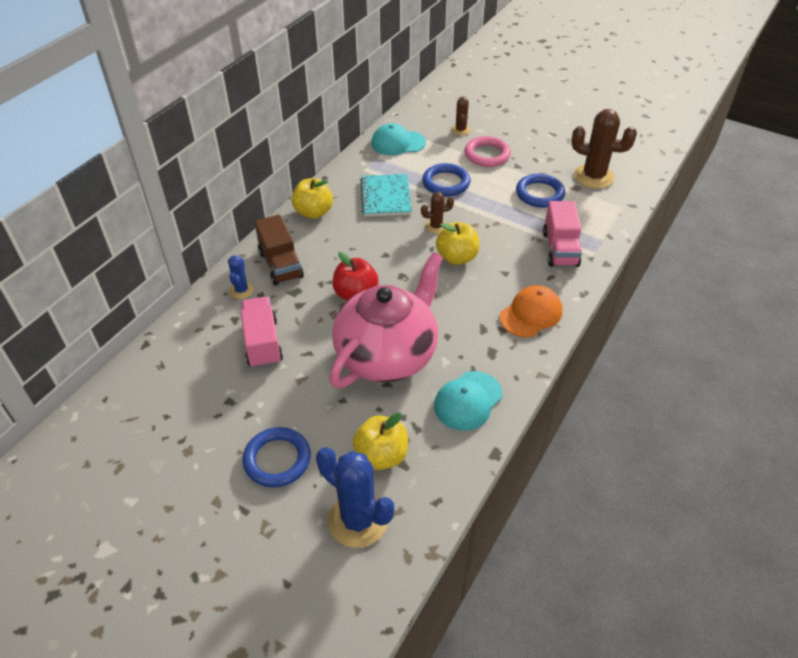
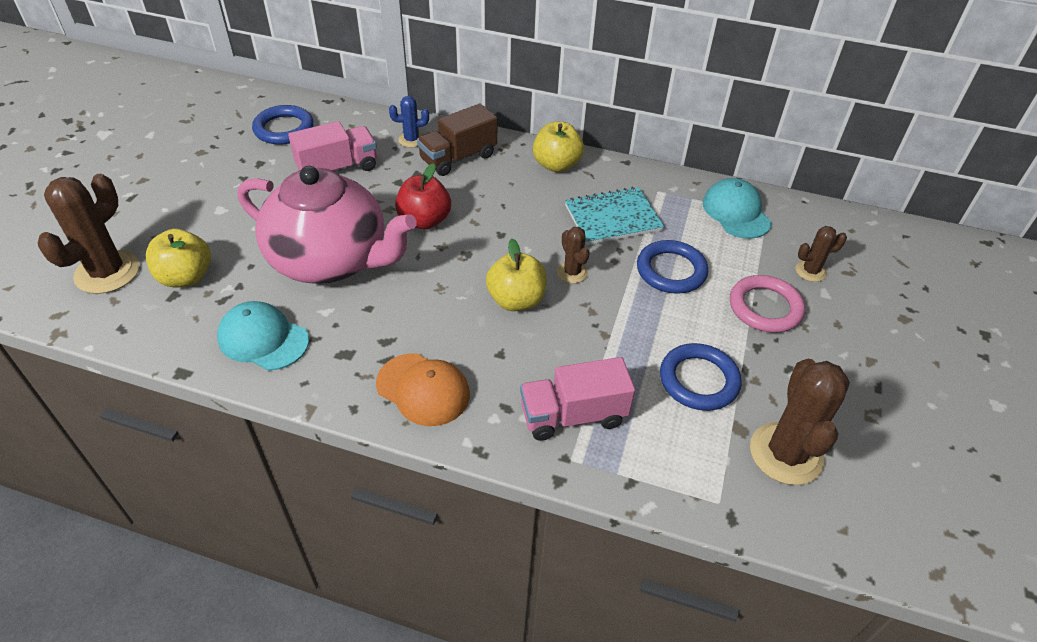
camera: 75 degrees right, 0 degrees up
(277, 459) = (186, 206): blue ring -> blue ring (284, 129)
(358, 520) = (107, 272): blue cactus -> brown cactus

